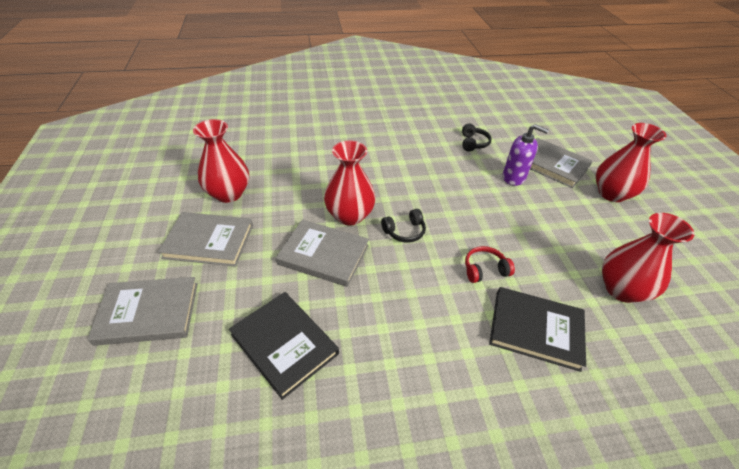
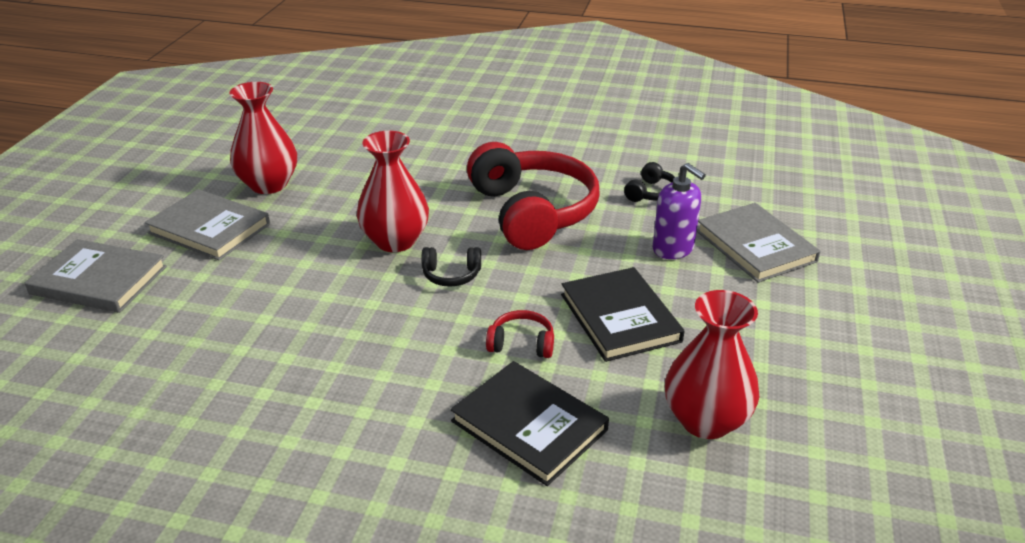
camera: 25 degrees right, 10 degrees down
(284, 344) = (212, 348): black book -> black book (620, 317)
(323, 255) = (327, 274): grey book -> none
(418, 172) = (532, 212): none -> red headphones
(611, 193) = (819, 304): red vase -> none

